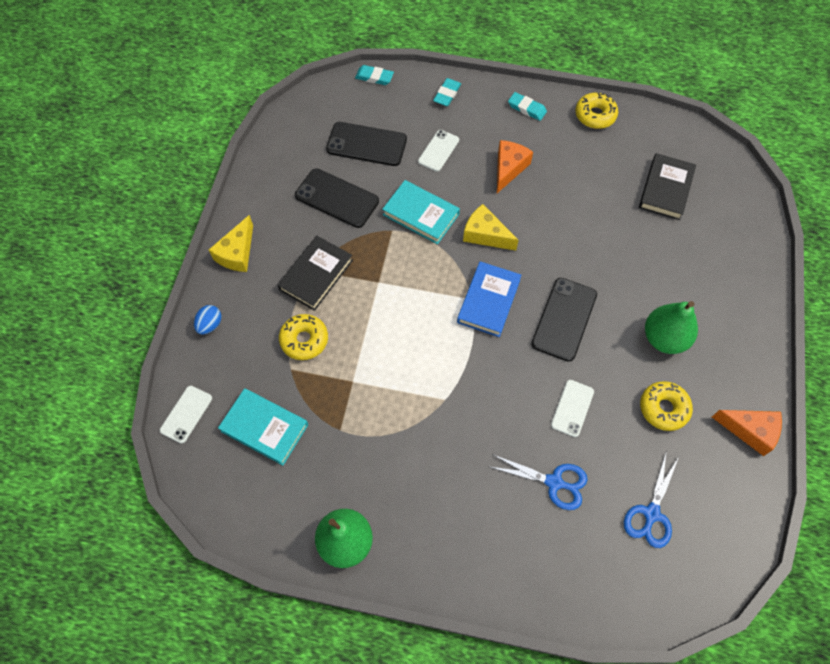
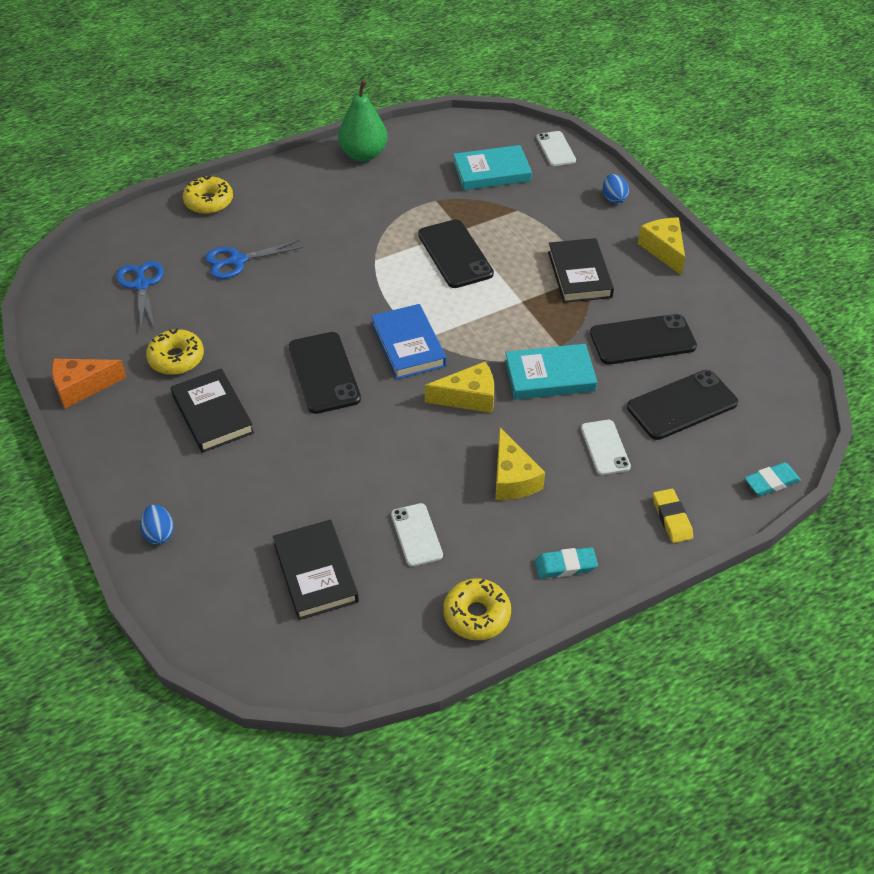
camera: 140 degrees right, 15 degrees down
(304, 340) = (530, 231): yellow donut -> yellow donut (209, 202)
(381, 359) = (455, 254): none -> black phone
(447, 94) = (671, 518): turquoise eraser -> yellow eraser
(508, 168) = (512, 478): orange cheese -> yellow cheese
(572, 408) = (261, 313): white phone -> white phone (416, 535)
(664, 338) = (212, 414): green pear -> black book
(747, 272) = (159, 533): none -> blue egg

